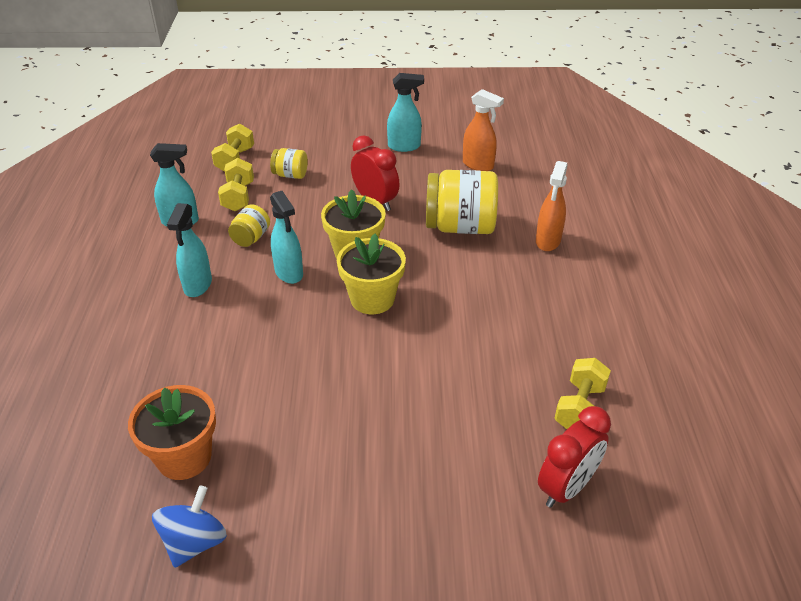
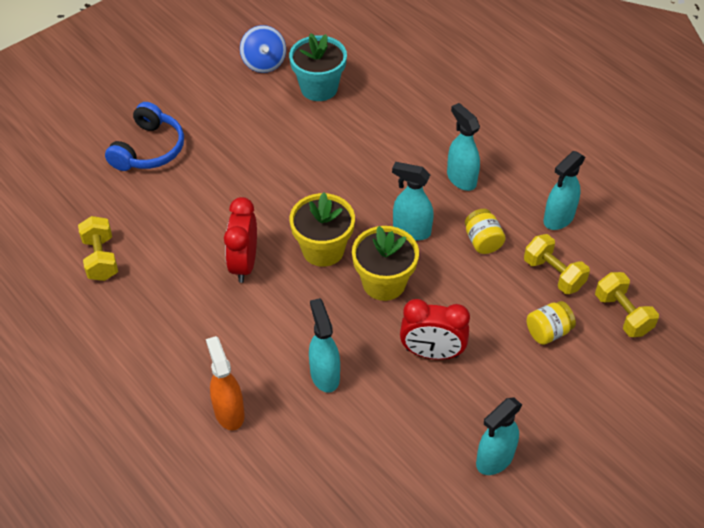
camera: 140 degrees right, 10 degrees up
(184, 457) = (319, 88): orange flower pot -> turquoise flower pot
(441, 506) = (149, 149): none -> blue headphones
(460, 227) = (324, 375): yellow jar -> turquoise spray bottle
(478, 165) = (387, 485): orange spray bottle -> none
(566, 487) = (80, 201): red clock -> red clock (244, 264)

